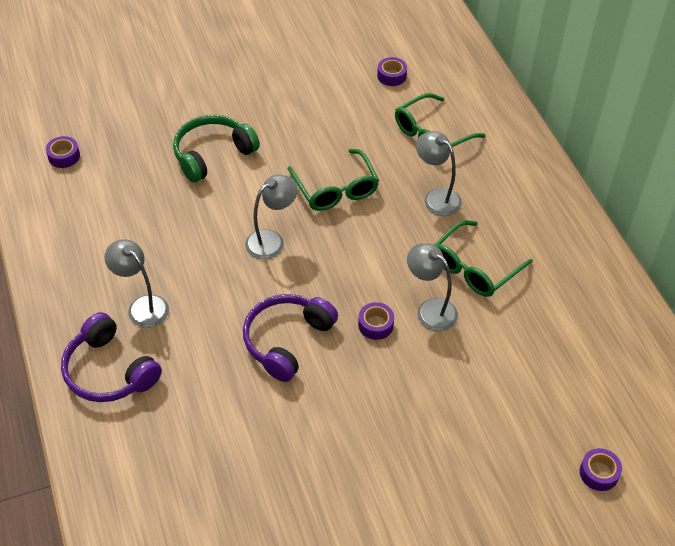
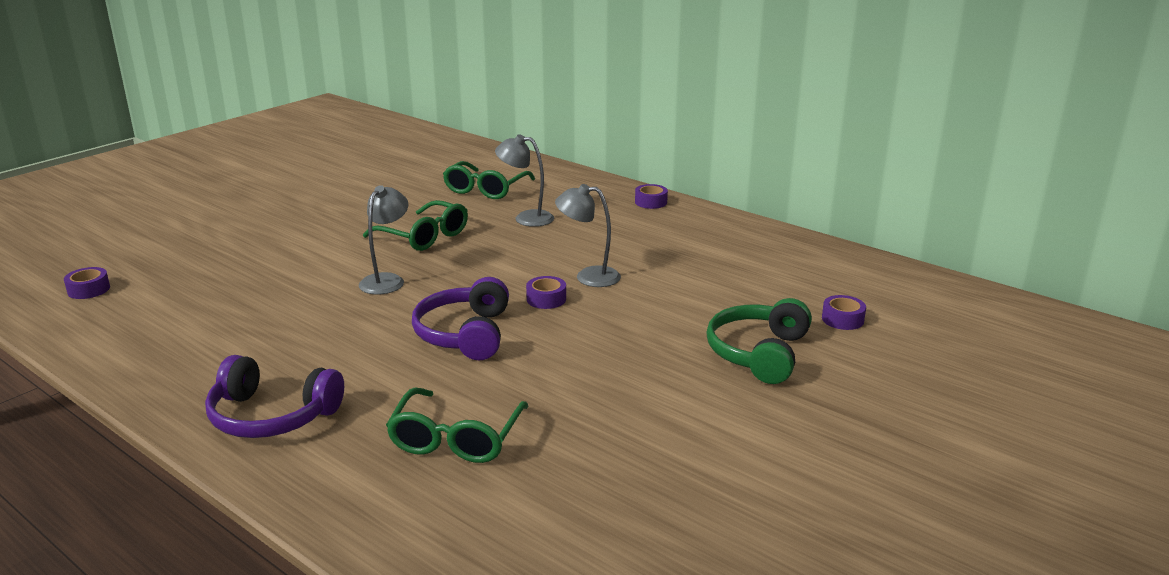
camera: 30 degrees left, 25 degrees down
(142, 306) = (274, 359): grey lamp -> none
(212, 154) = (272, 248): green headphones -> green headphones (759, 353)
(391, 76) = (416, 169): purple tape -> purple tape (651, 202)
(474, 268) = (602, 244): green glasses -> green glasses (456, 438)

